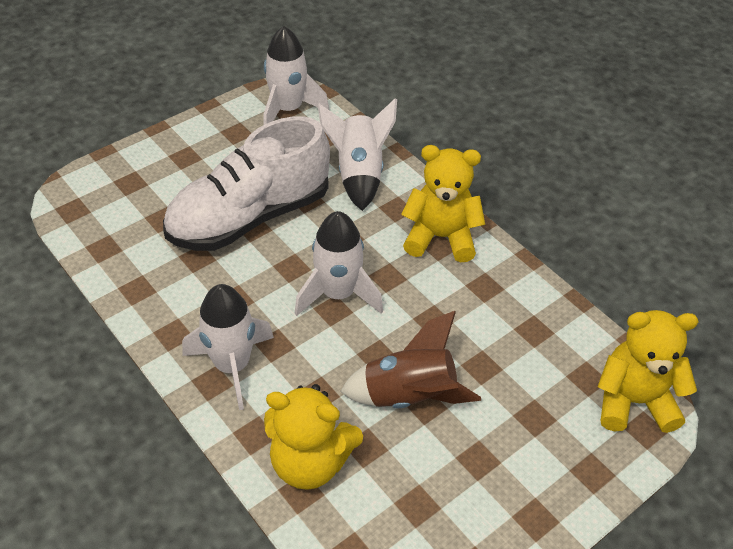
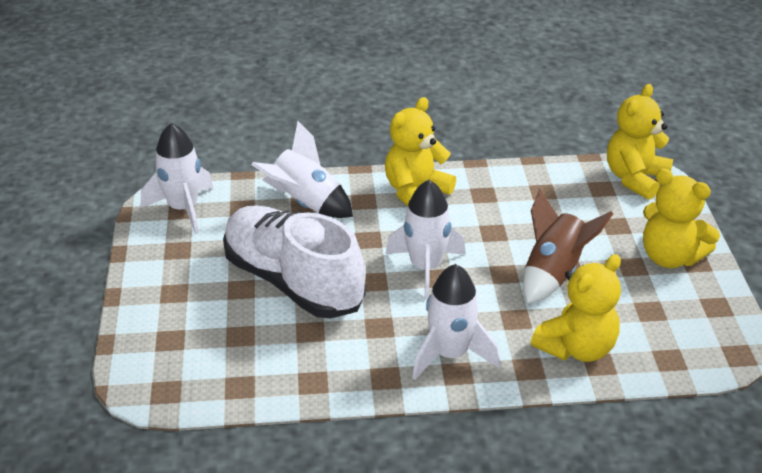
camera: 55 degrees left, 10 degrees down
(250, 217) = (293, 282): white shoe -> white shoe turned 135 degrees clockwise
(523, 489) = (670, 257): none -> yellow teddy bear

